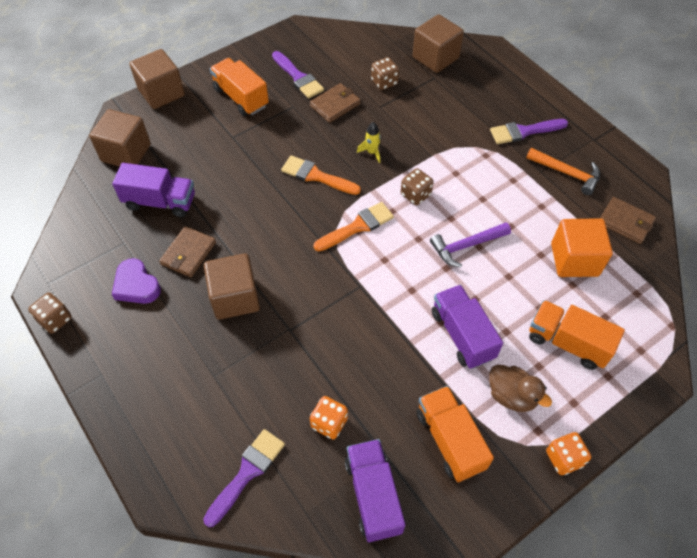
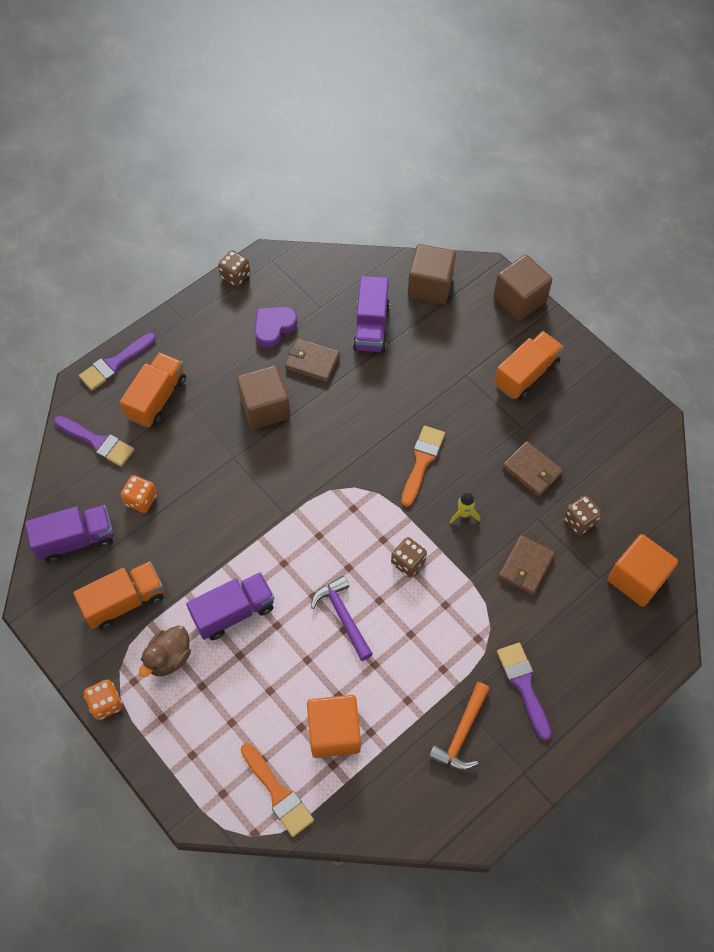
camera: 85 degrees right, 5 degrees up
(298, 77) = (570, 427): purple brush -> purple brush (115, 364)
(357, 226) = (358, 507): orange brush -> orange brush (278, 793)
(435, 57) = (637, 579): brown cube -> orange cube
(567, 342) = (229, 716): orange truck -> orange truck (157, 399)
(625, 222) = (393, 798): brown wallet -> brown wallet (526, 566)

